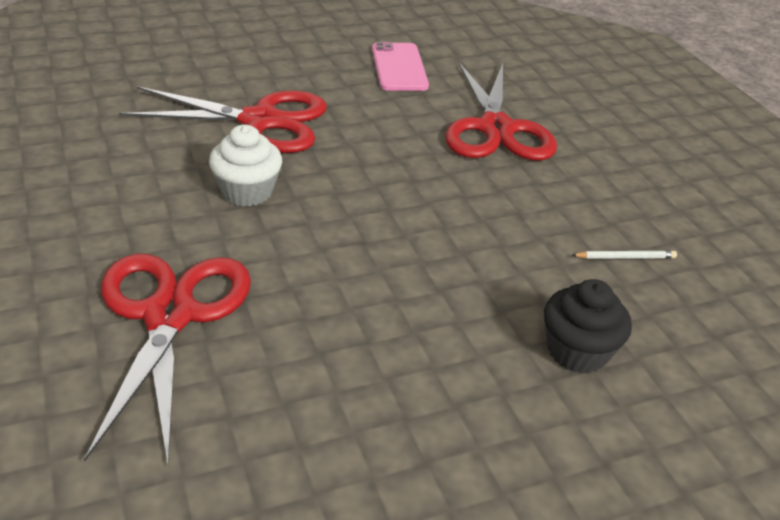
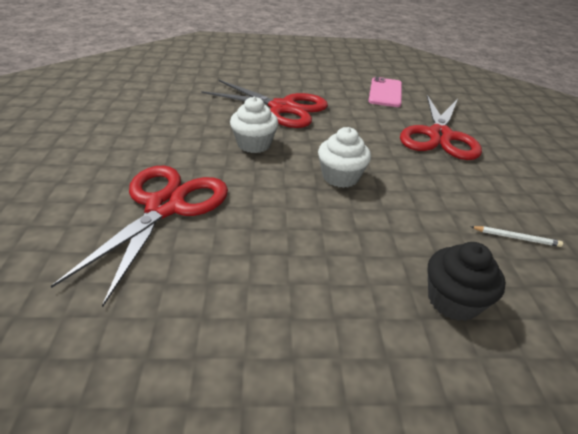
camera: 20 degrees right, 0 degrees up
(389, 219) = (340, 177): none -> white cupcake

